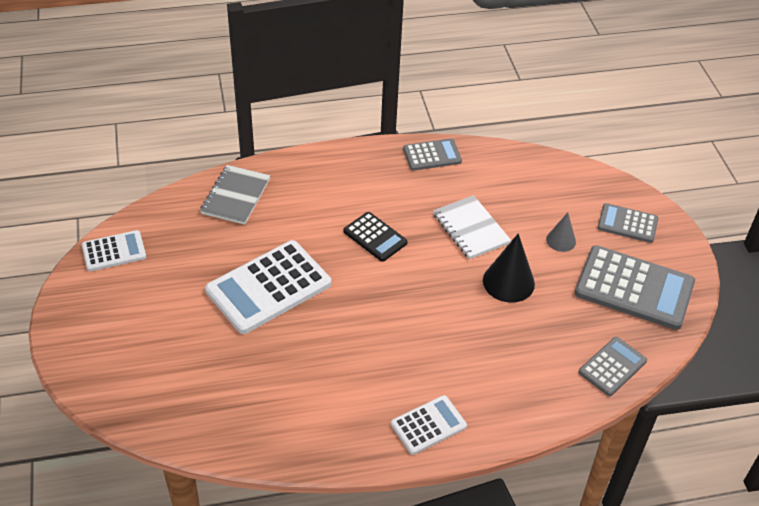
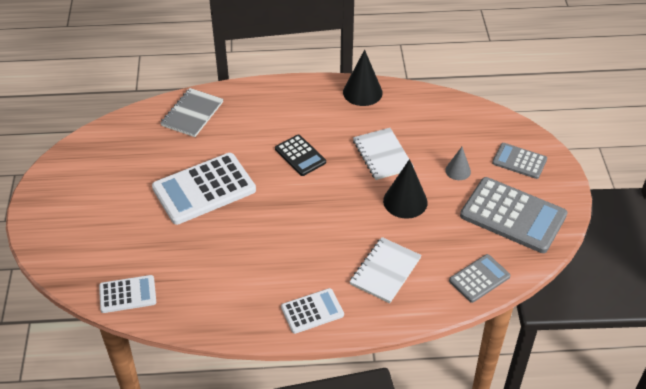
camera: 10 degrees right, 0 degrees up
(114, 251) = (86, 150): white calculator -> white calculator (127, 294)
(432, 155) = (362, 92): grey calculator -> black cone
(503, 368) = (385, 271): none -> white notebook

